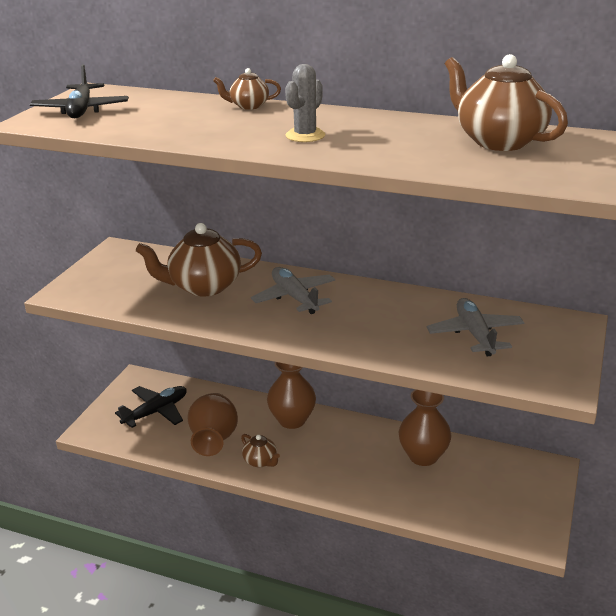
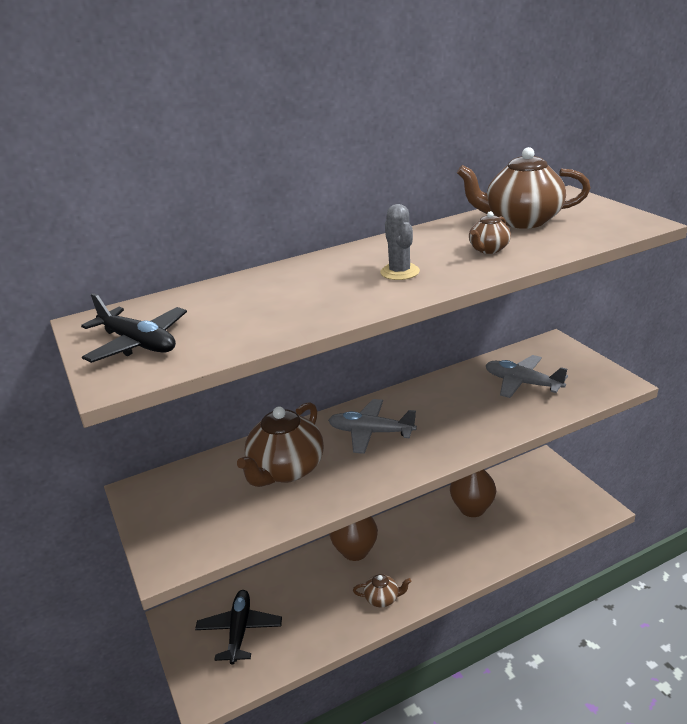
camera: 45 degrees left, 0 degrees up
(214, 440) = (324, 613): brown vase -> none
(248, 106) = (287, 271): brown teapot -> brown teapot (488, 249)

